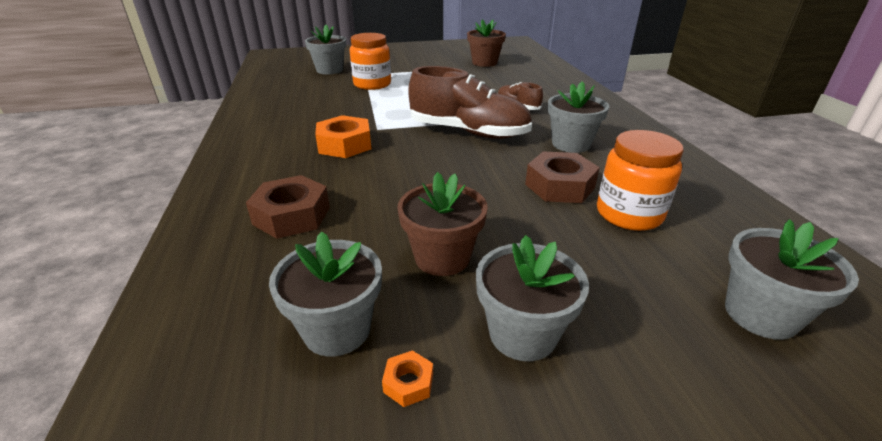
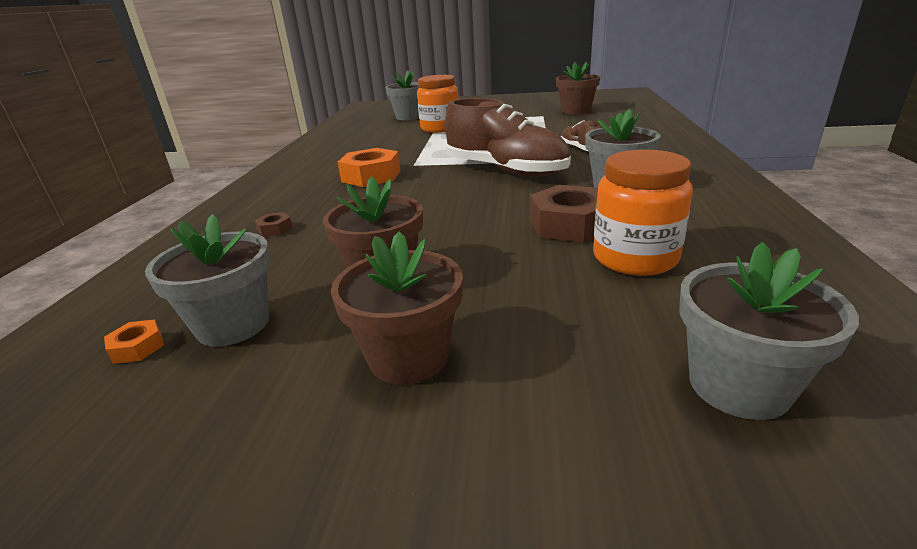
camera: 20 degrees right, 5 degrees down
(292, 216) = (275, 229): brown nut -> brown nut, size x0.45
(408, 383) = (256, 381): orange nut -> orange nut (138, 347)
(522, 334) = (408, 357): grey flower pot -> brown flower pot

